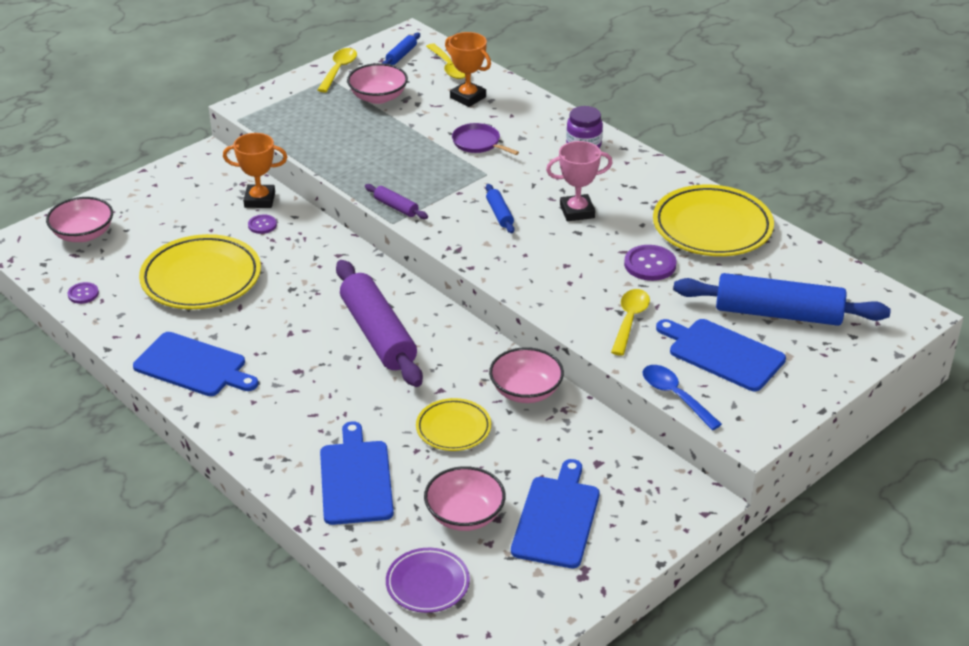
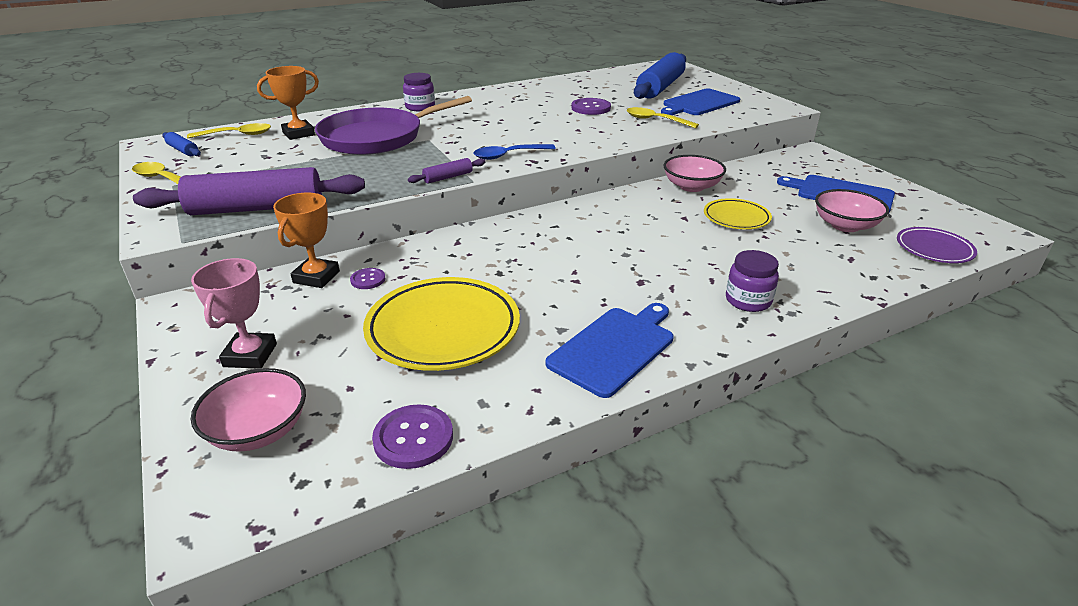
camera: 75 degrees left, 5 degrees down
(83, 294) = (413, 438): purple button -> purple button, size x1.69
(281, 438) = (748, 300): none -> purple jar
(356, 479) = (806, 267): blue cutting board -> none
(378, 97) = (245, 167): pink bowl -> none
(378, 334) = (596, 236): purple rolling pin -> purple rolling pin (257, 208)
(478, 143) = (377, 137): purple pan -> purple pan, size x2.23
(499, 214) = (492, 142): blue rolling pin -> none
(577, 211) = (509, 119): pink trophy -> pink trophy (250, 355)
(675, 396) = (744, 119): blue spoon -> blue spoon (508, 155)
(712, 227) = (556, 89): yellow plate -> none

